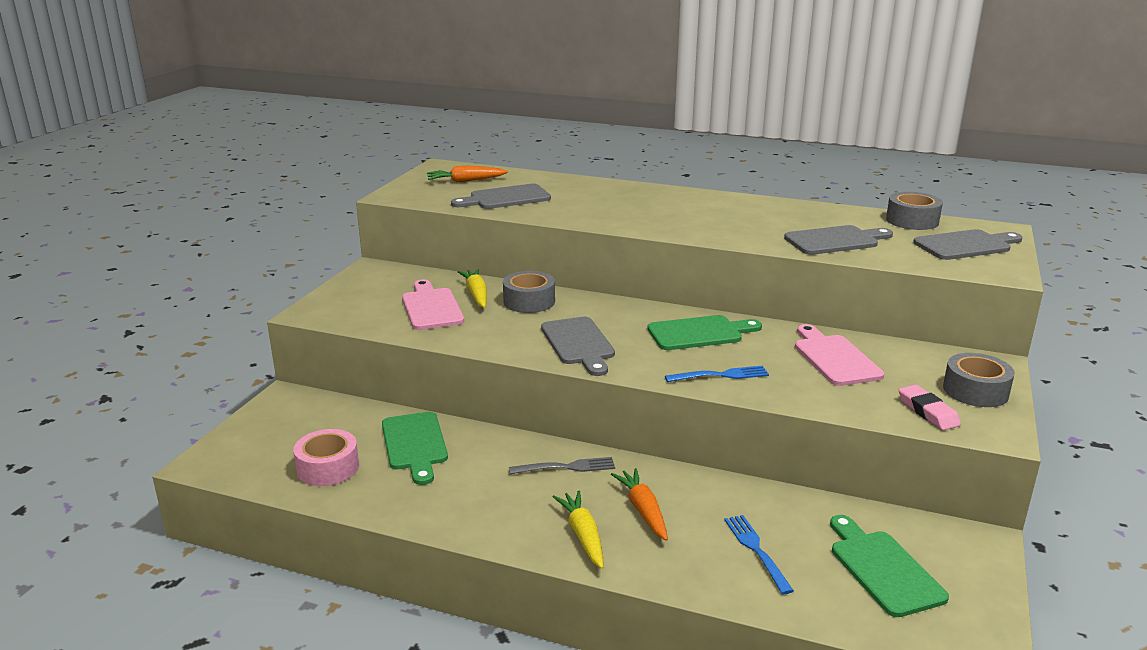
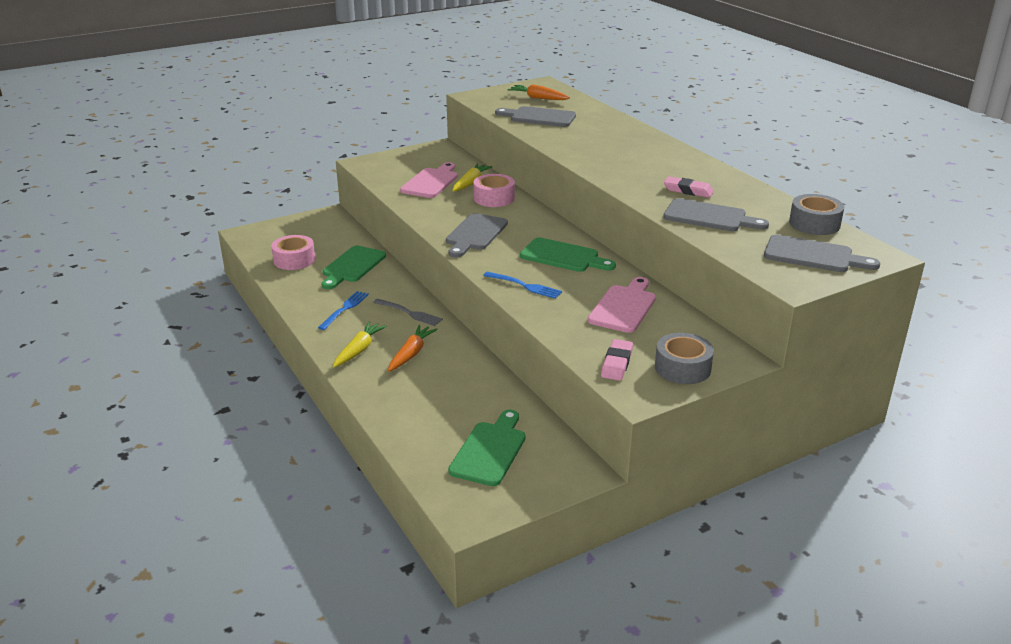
camera: 40 degrees right, 5 degrees up
(529, 301) = (494, 198): grey tape -> pink tape
(756, 550) = (435, 404): blue fork -> blue fork (344, 309)
(772, 224) = (688, 191): none -> pink eraser

